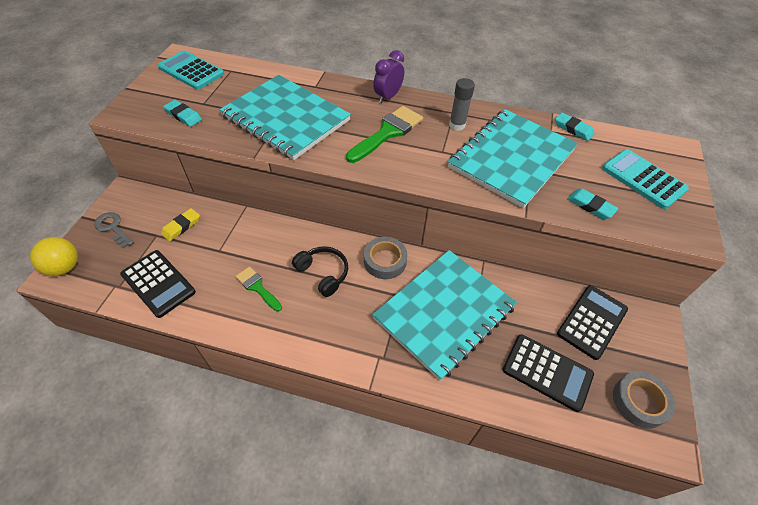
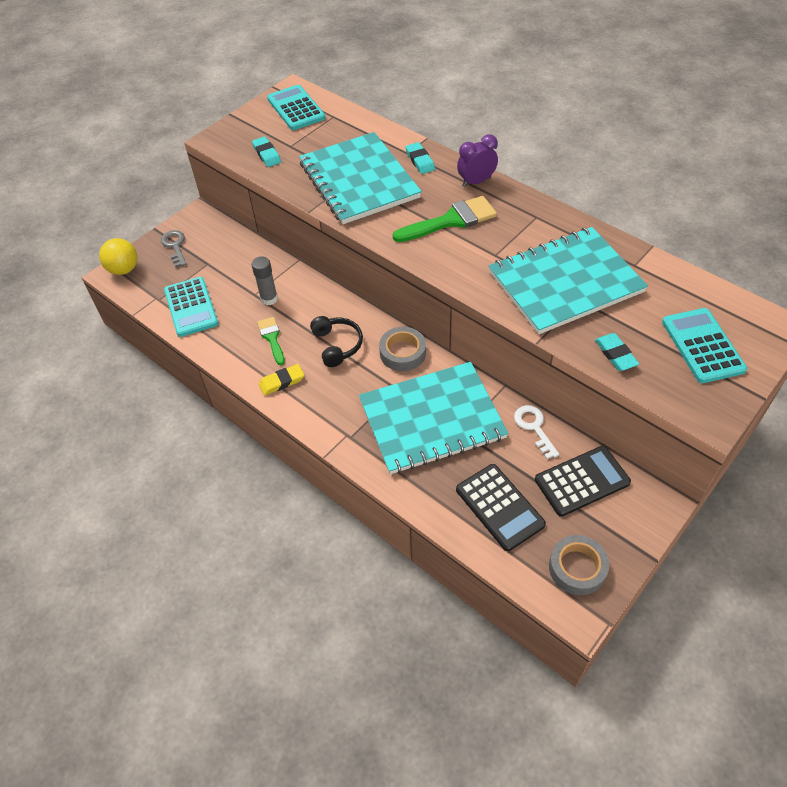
camera: 30 degrees right, 0 degrees up
(158, 283) = (191, 307): black calculator -> turquoise calculator
(181, 226) = (232, 262): yellow eraser -> yellow eraser (281, 382)
(457, 125) = (530, 231): grey glue stick -> grey glue stick (269, 299)
(528, 289) = (534, 427): none -> white key
(573, 129) = (663, 270): turquoise eraser -> turquoise eraser (420, 161)

